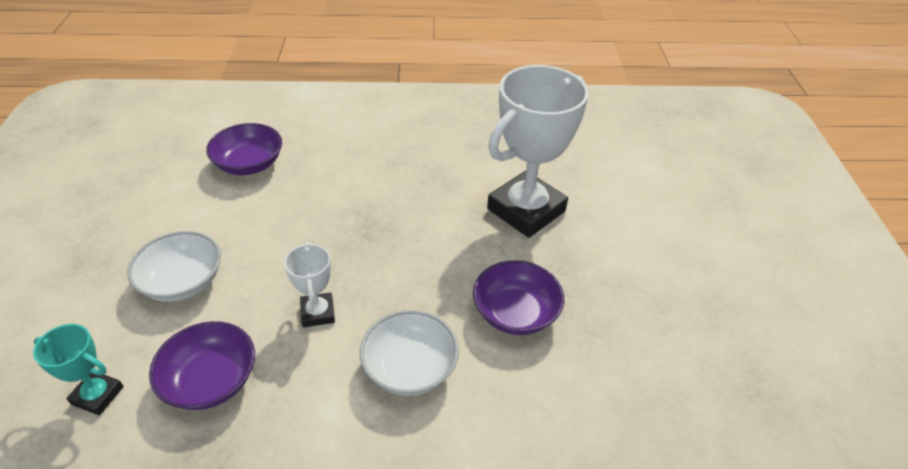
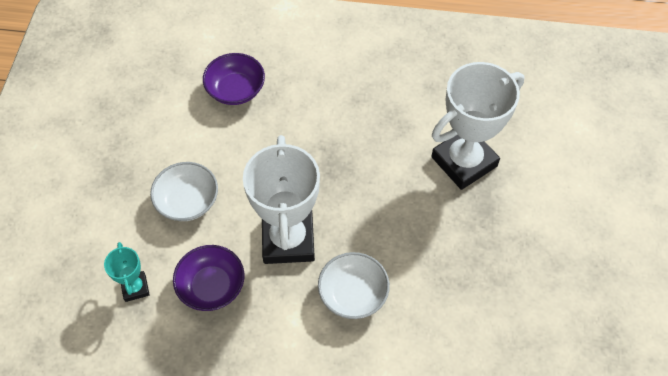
camera: 10 degrees right, 15 degrees up
(97, 395) = (135, 288): turquoise trophy -> turquoise trophy turned 45 degrees clockwise
(318, 313) = (288, 240): white trophy -> white trophy, size x2.12
(515, 313) = (438, 258): purple bowl -> none

